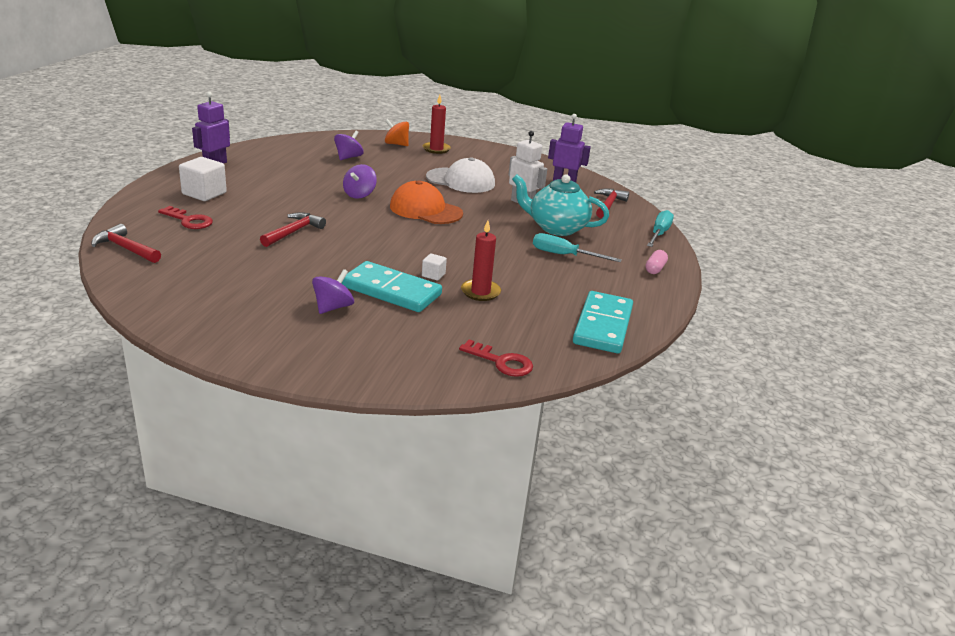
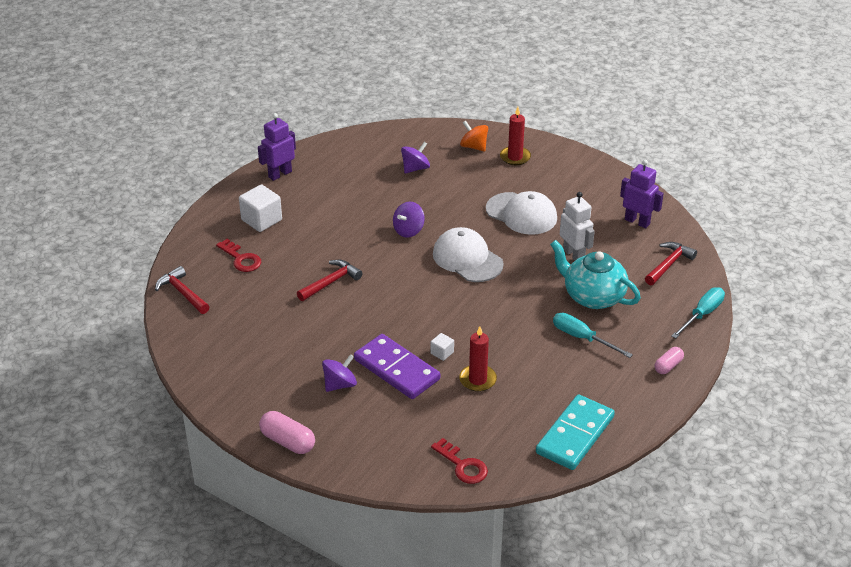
camera: 20 degrees right, 10 degrees up
(288, 361) = (288, 441): none -> pink capsule
(391, 291) = (396, 369): turquoise domino -> purple domino
(425, 210) = (467, 259): orange cap -> white cap

